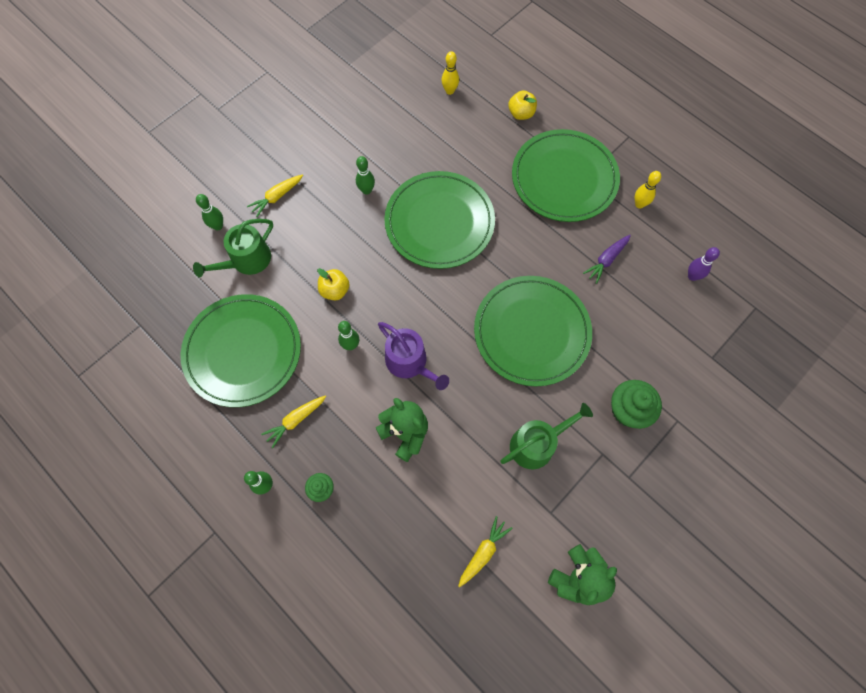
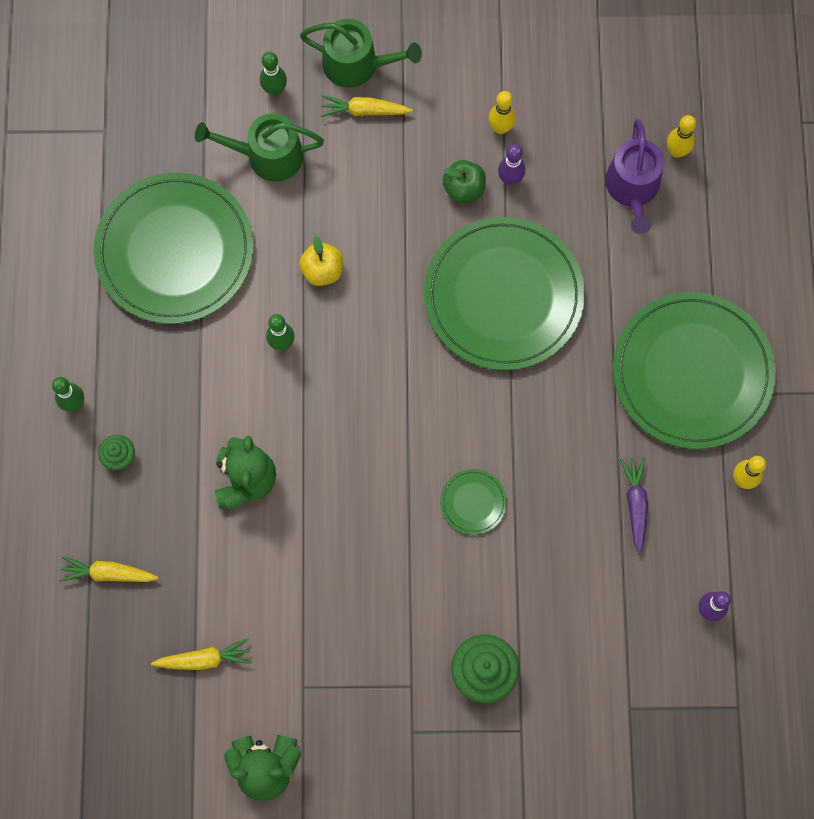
camera: 45 degrees right, 5 degrees up
(295, 420) = (158, 368): yellow carrot -> yellow carrot (108, 573)
(355, 148) = (500, 128): none -> yellow bowling pin
(366, 190) = (464, 188): green bowling pin -> green apple
(385, 167) = (510, 179): none -> purple bowling pin
(410, 362) = (320, 416): purple watering can -> purple watering can (632, 188)
(521, 114) = (728, 252): yellow apple -> none
(531, 332) = (473, 502): green plate -> green plate, size x0.40
(537, 444) = (358, 614): green watering can -> green watering can (357, 64)
(606, 260) = (635, 504): purple carrot -> purple carrot turned 90 degrees clockwise

